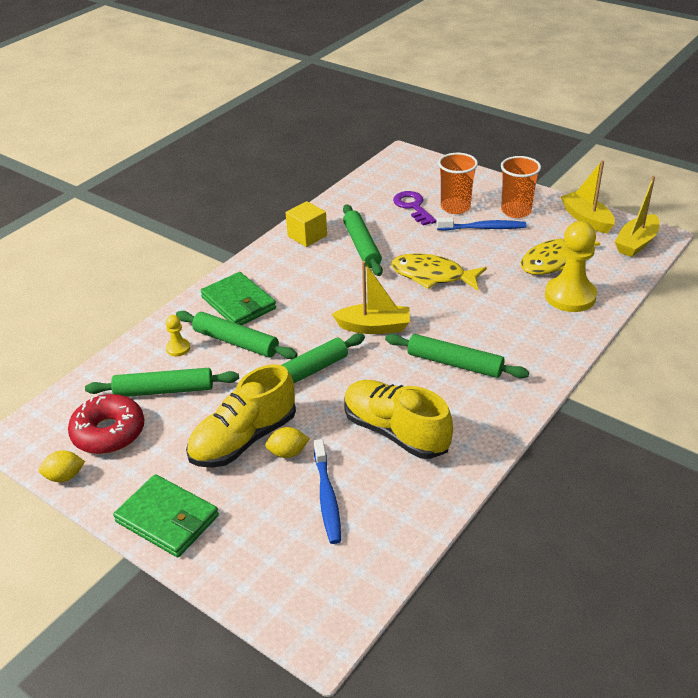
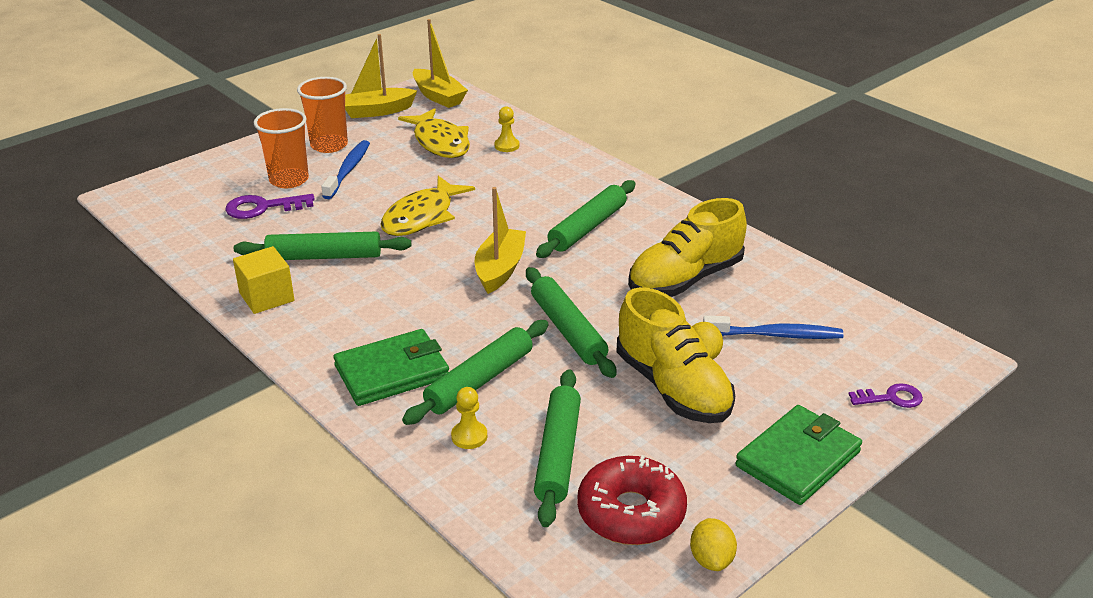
camera: 80 degrees left, 5 degrees down
(251, 581) = (891, 398): none -> purple key
(570, 296) = (507, 146): yellow pawn -> yellow pawn, size x0.46

